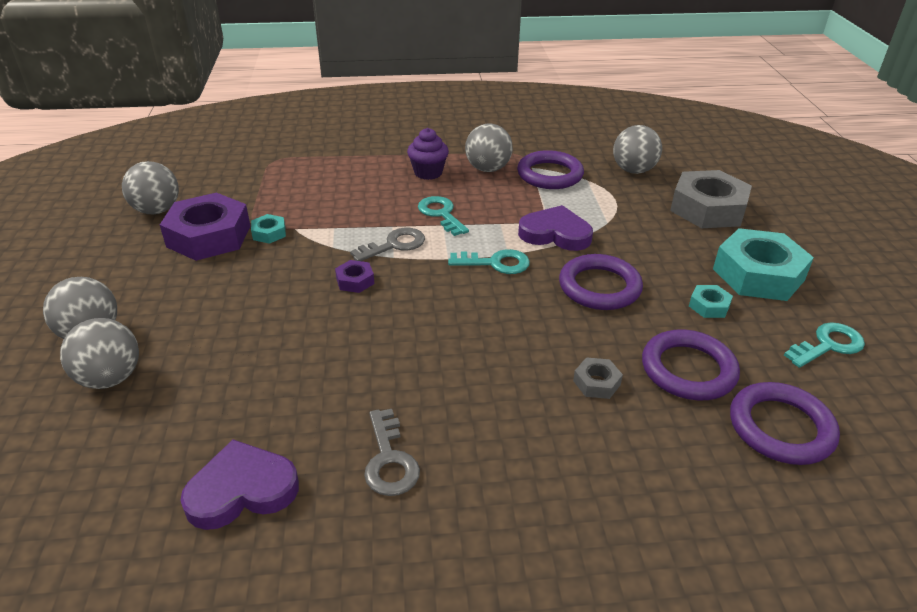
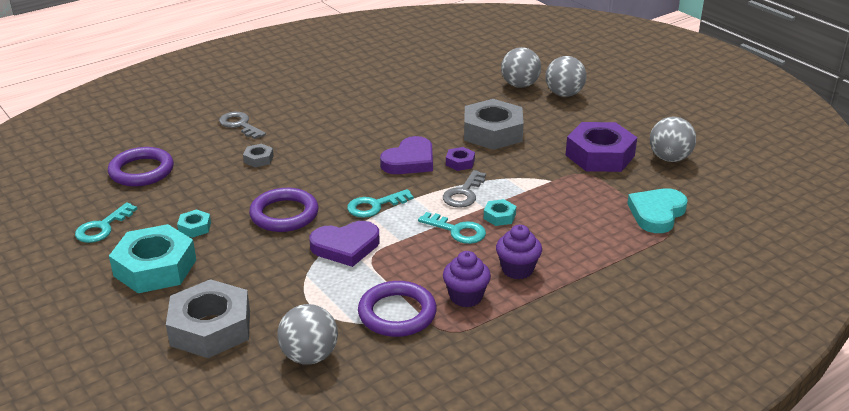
camera: 150 degrees right, 5 degrees down
(242, 490) = (400, 77): purple heart -> purple heart (409, 161)
(261, 173) = (657, 213): none -> turquoise heart
(266, 307) = (493, 132): none -> grey nut
(269, 233) = (564, 171): turquoise nut -> turquoise nut (499, 216)
(389, 460) = (346, 101): grey key -> grey key (240, 125)
(488, 169) = (466, 297): grey ball -> purple cupcake
(688, 370) = (203, 182): purple ring -> none

